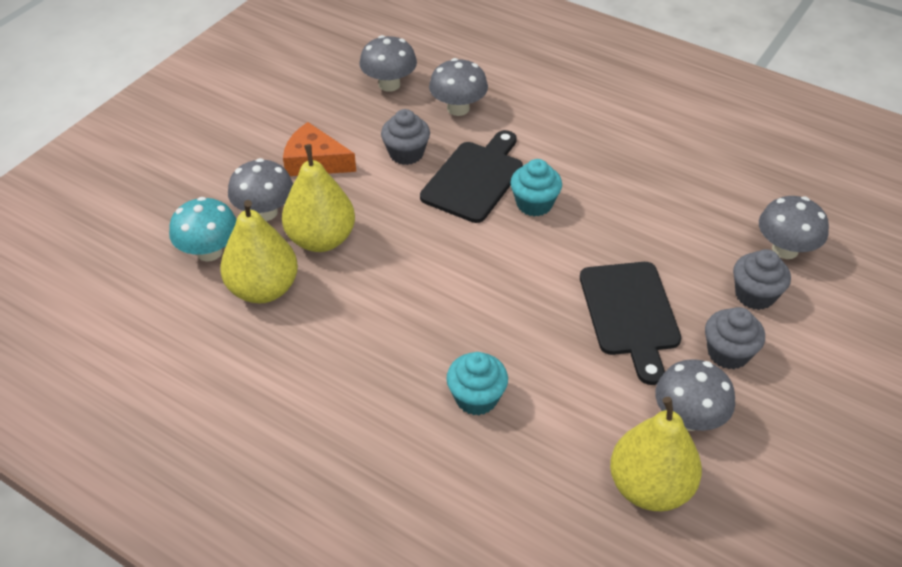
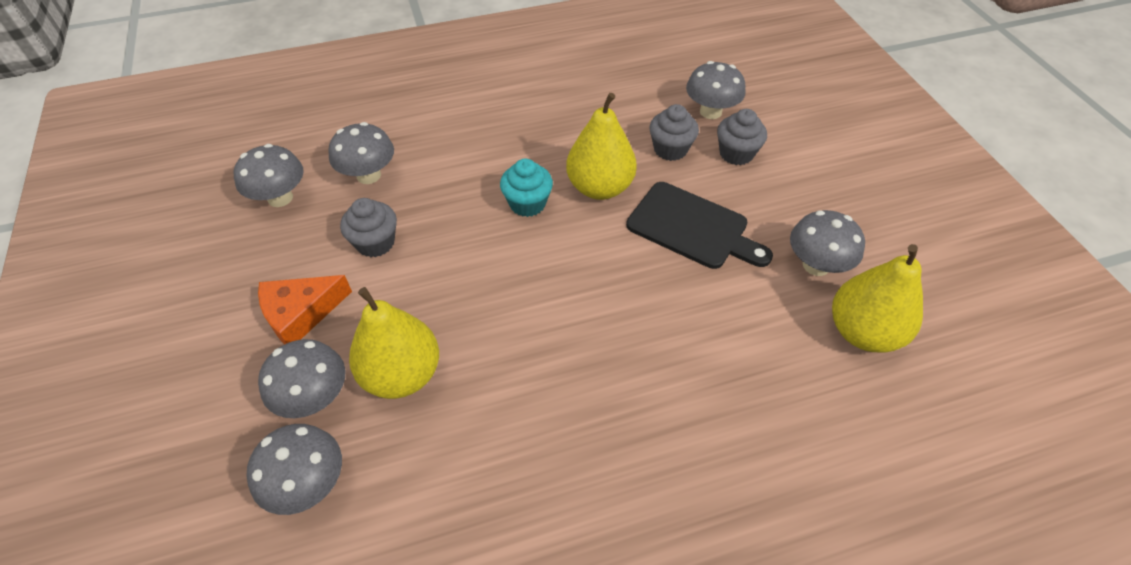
camera: 50 degrees left, 5 degrees up
(209, 252) = (309, 484): turquoise mushroom -> grey mushroom
(263, 289) = (411, 466): yellow pear -> yellow pear (600, 187)
(474, 178) = (458, 219): black cutting board -> none
(476, 398) = (692, 382): turquoise cupcake -> none
(728, 353) = (775, 203): grey cupcake -> grey cupcake (670, 149)

